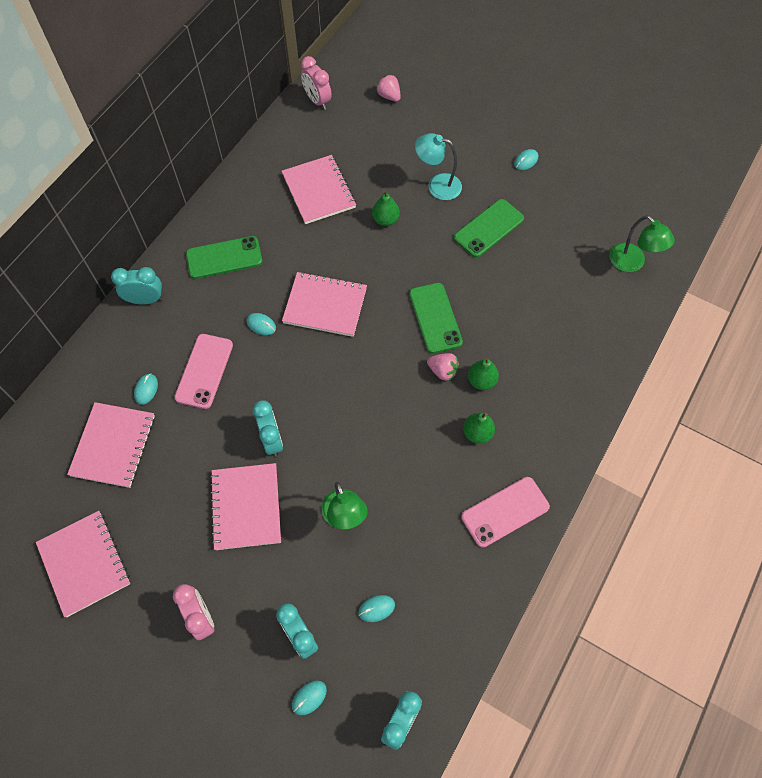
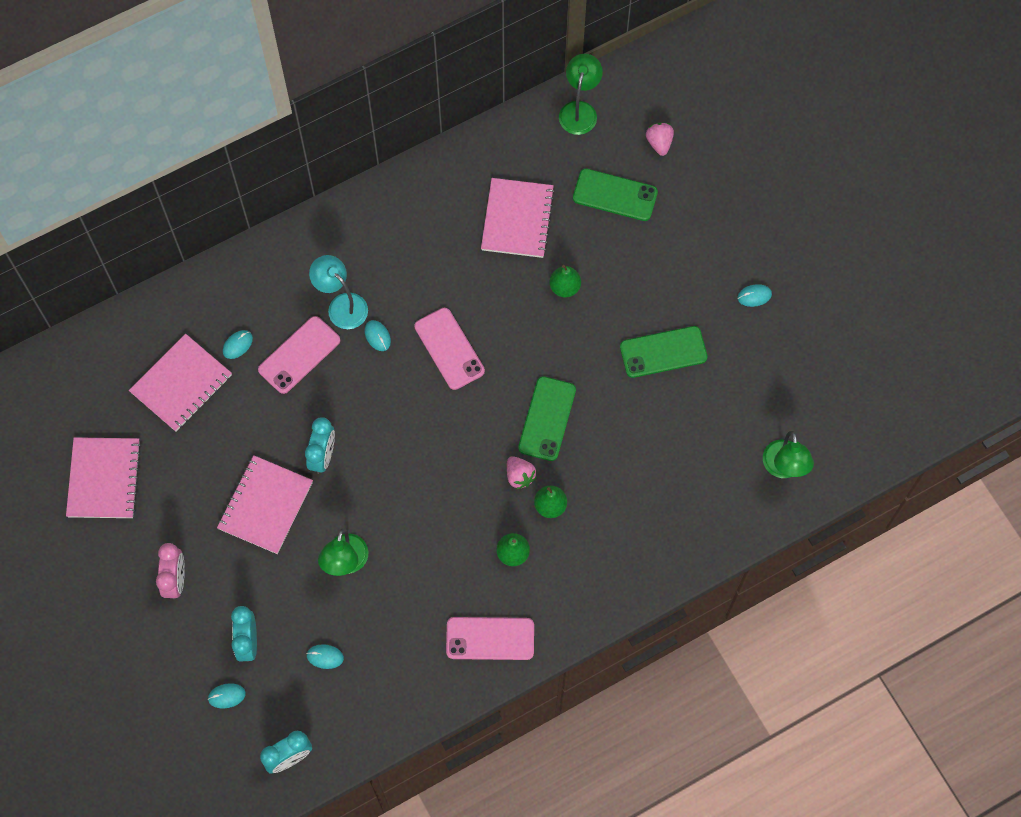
camera: 30 degrees right, 5 degrees up
(145, 300) = (284, 251): turquoise clock -> none
(224, 258) = (382, 245): green phone -> green phone (615, 195)
(317, 101) = (579, 110): pink clock -> green lamp
(325, 305) = (449, 349): pink notebook -> pink phone
(437, 185) = (642, 276): turquoise lamp -> turquoise lamp (342, 305)

